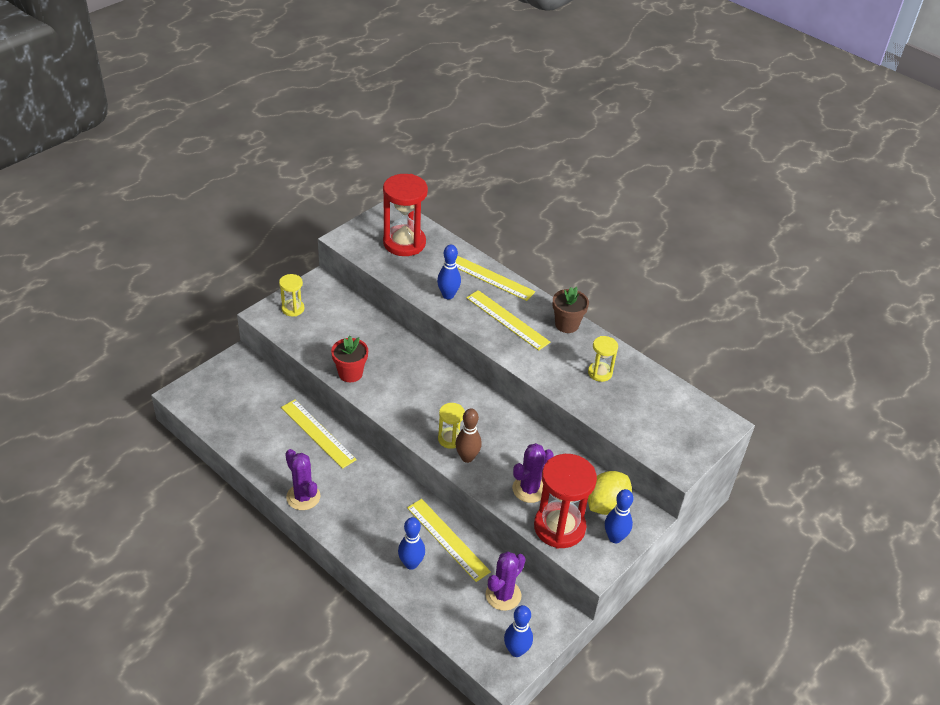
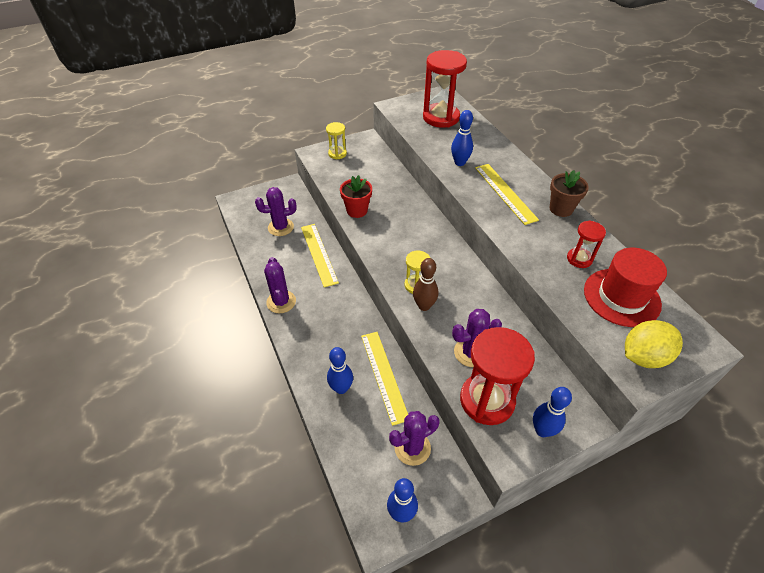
camera: 25 degrees right, 5 degrees up
(256, 413) = (281, 227): none -> purple cactus
(489, 277) = (503, 156): yellow ruler -> none
(600, 373) = (579, 259): yellow hourglass -> red hourglass
(606, 505) = (544, 392): yellow lemon -> yellow lemon (643, 356)
(646, 400) = (621, 297): none -> red hat

